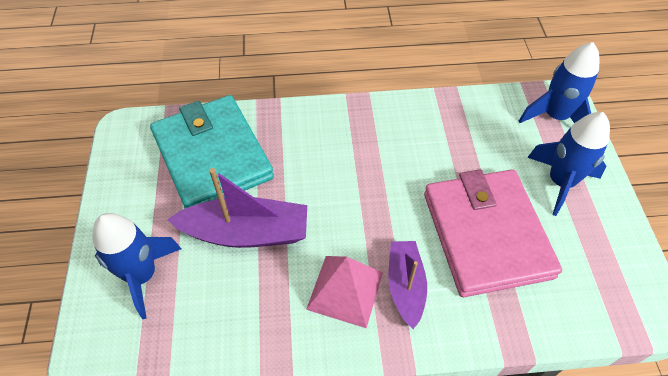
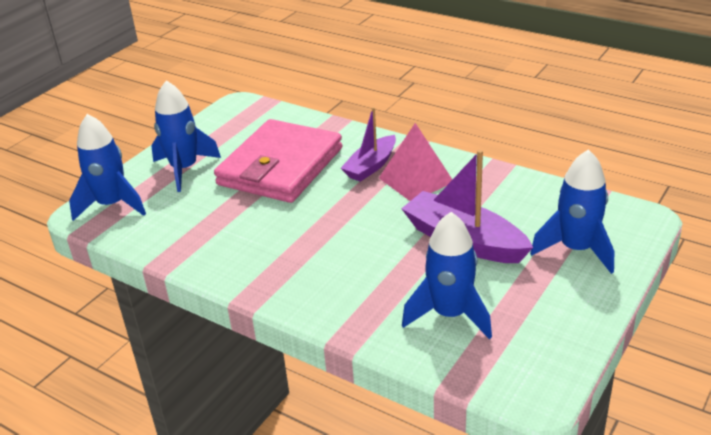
camera: 140 degrees left, 20 degrees down
(212, 156) = (450, 315): turquoise wallet -> blue rocket

